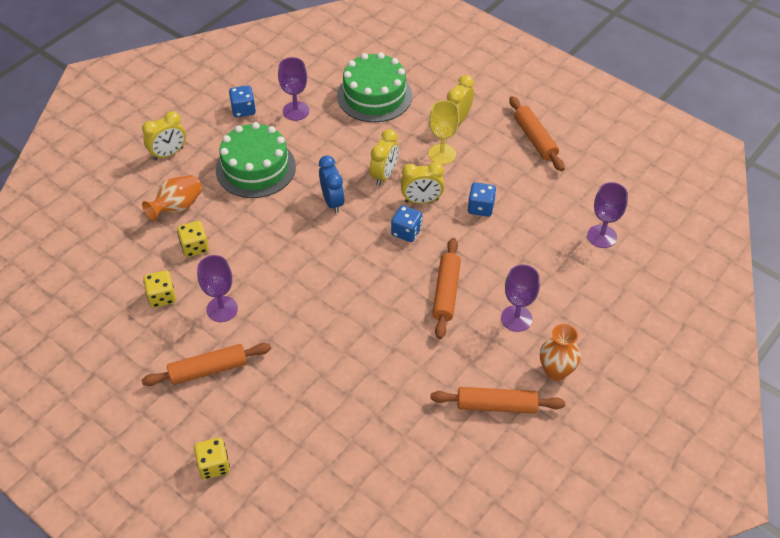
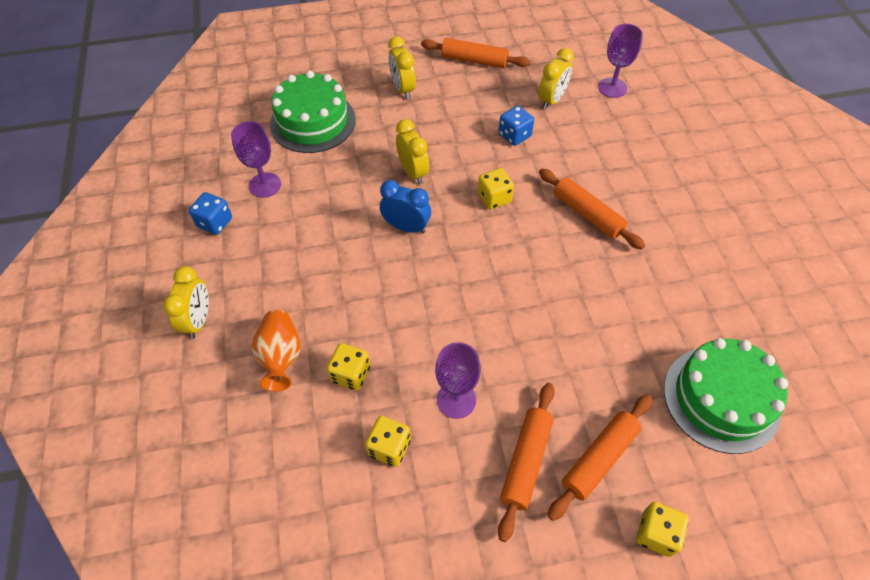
camera: 50 degrees left, 5 degrees up
(255, 168) = (301, 259): green cake -> green cake (721, 398)
(406, 232) = (494, 198): blue dice -> yellow dice
(421, 200) = (469, 166): yellow clock -> yellow clock (551, 100)
(442, 154) = (430, 122): yellow goblet -> none
(496, 405) = (737, 257): orange rolling pin -> orange rolling pin (599, 458)
(516, 318) = (654, 187): purple goblet -> none
(556, 371) = (728, 198): orange vase -> none

